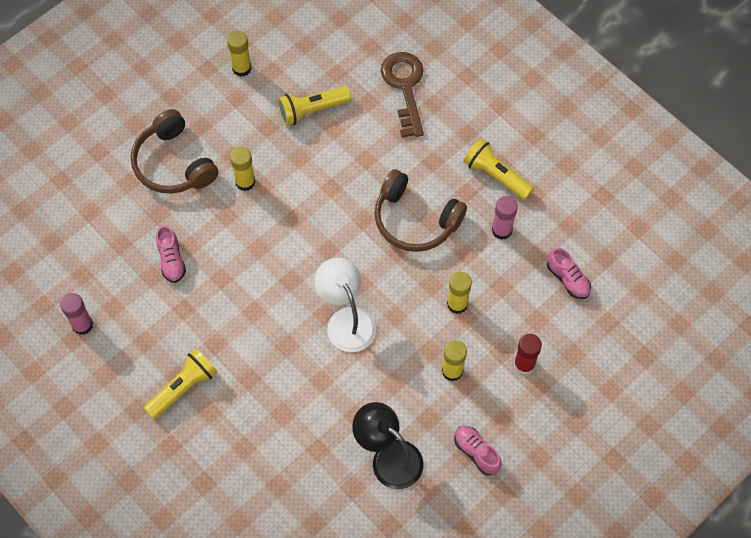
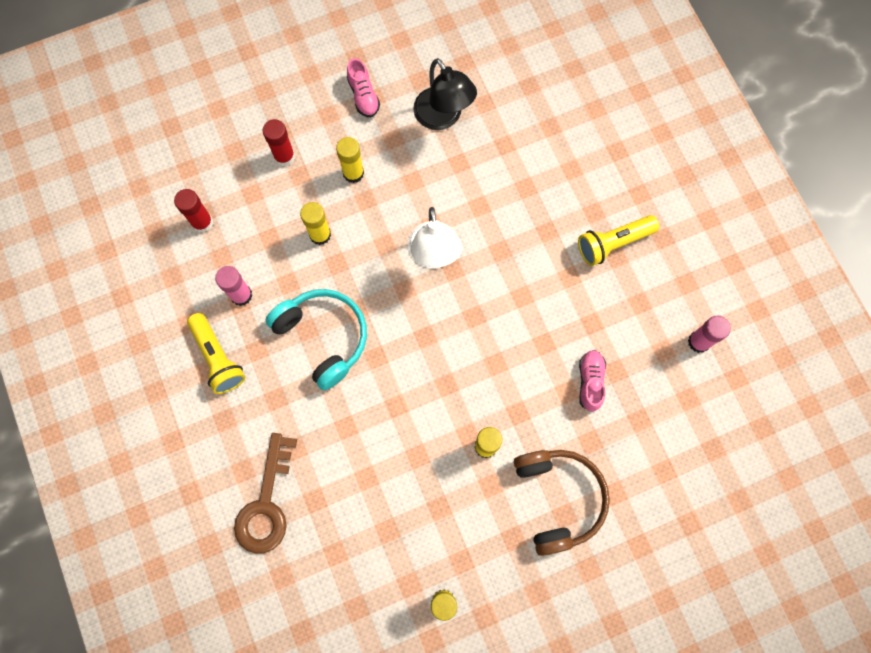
camera: 160 degrees left, 10 degrees up
(312, 110) = (382, 512): yellow flashlight -> none
(415, 220) = (323, 337): brown headphones -> turquoise headphones
(568, 279) = (202, 222): pink shoe -> red glue stick

